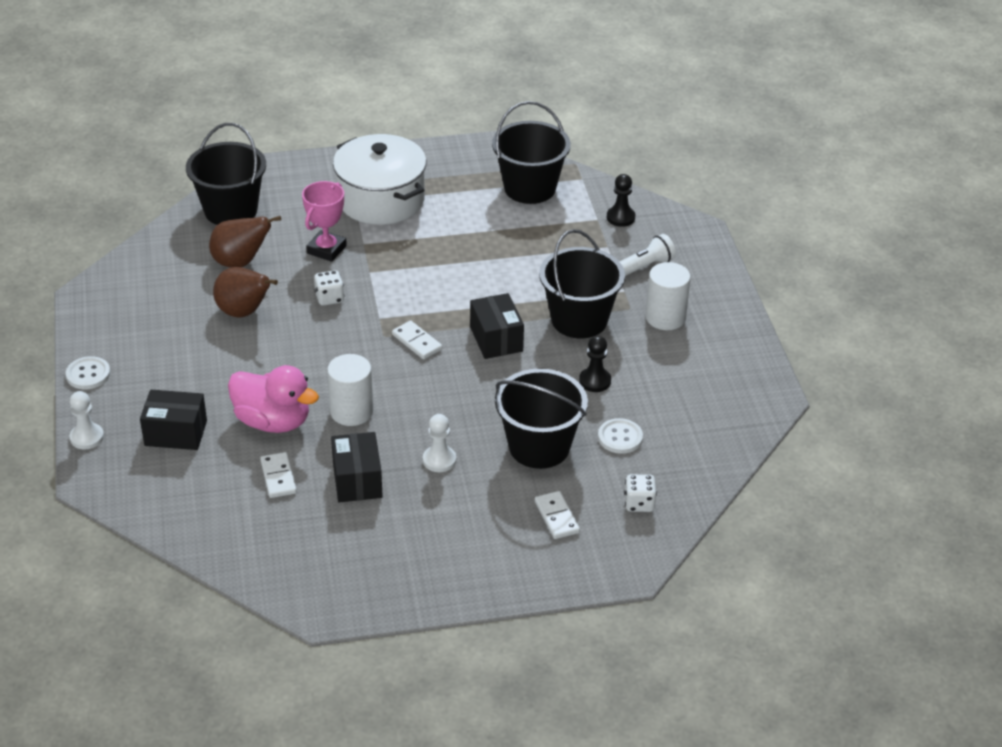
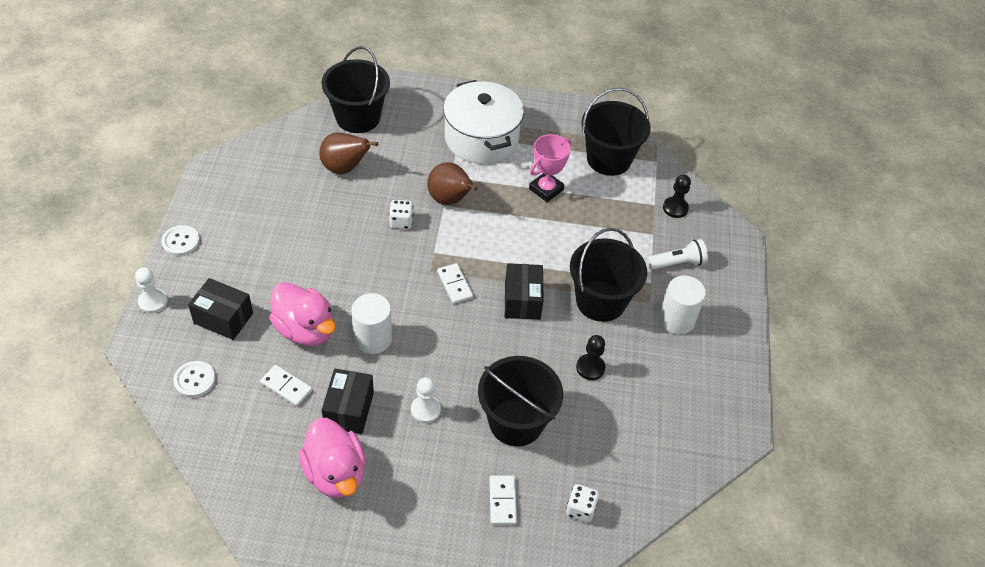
camera: 15 degrees right, 10 degrees up
(244, 312) = (327, 216): brown pear -> brown pear (450, 200)
(278, 477) = (286, 386): white domino -> white domino turned 60 degrees counterclockwise
(326, 249) = (418, 174): pink trophy -> pink trophy (546, 189)
(370, 538) = (335, 473): none -> pink duck
(620, 437) = (590, 433): white button -> white button (195, 380)

